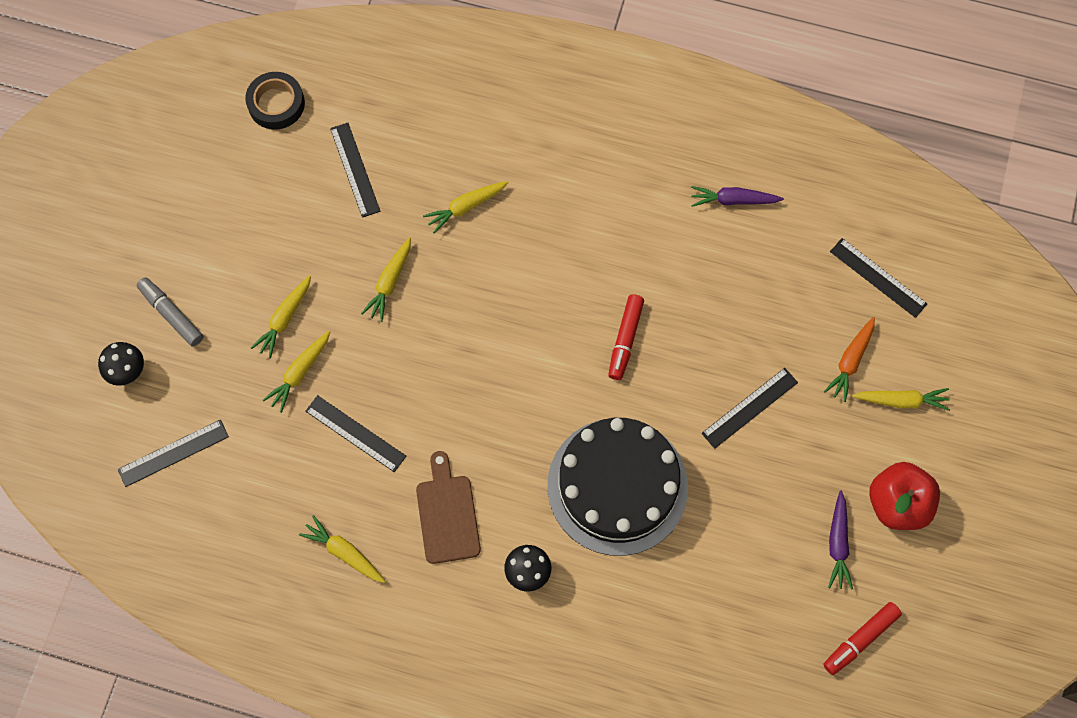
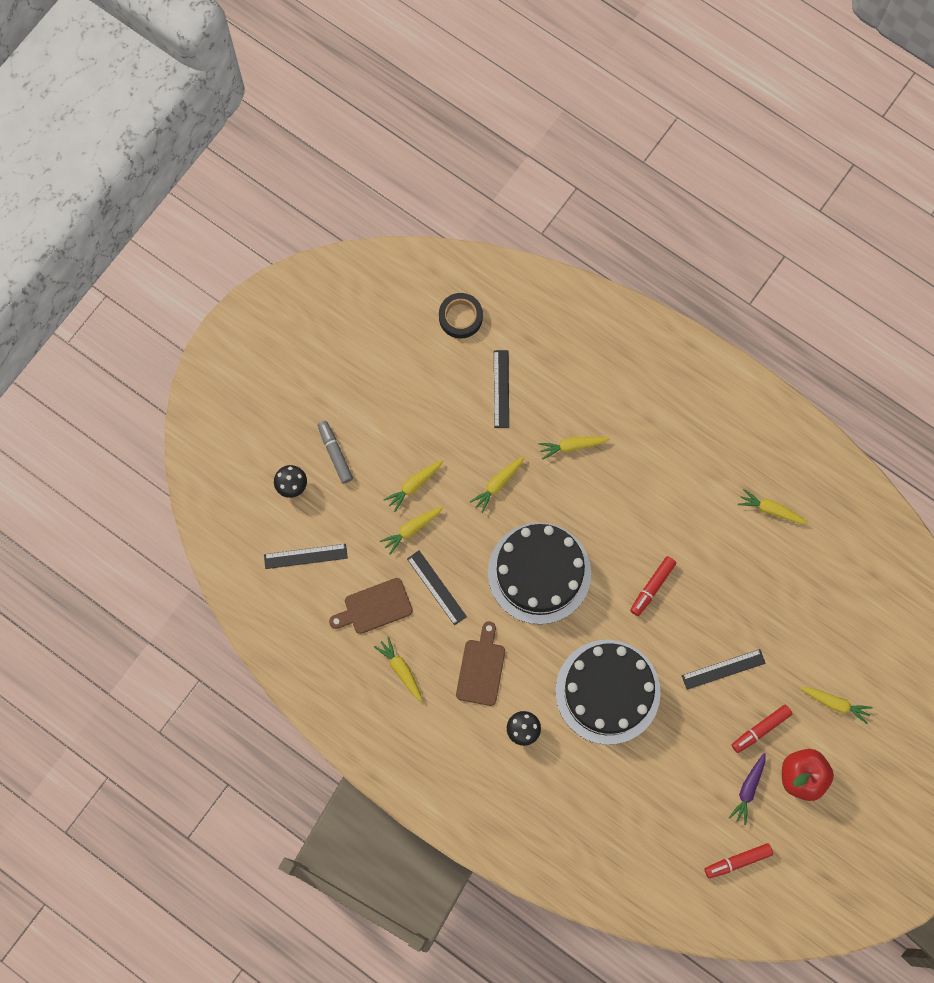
camera: 20 degrees right, 5 degrees up
(284, 486) = (374, 607): none -> brown cutting board
(479, 371) = (539, 573): none -> black cake
(733, 200) = (771, 509): purple carrot -> yellow carrot
(824, 464) = (760, 729): none -> red marker
(850, 361) = (809, 661): orange carrot -> none
(878, 277) = (855, 606): black ruler -> none

